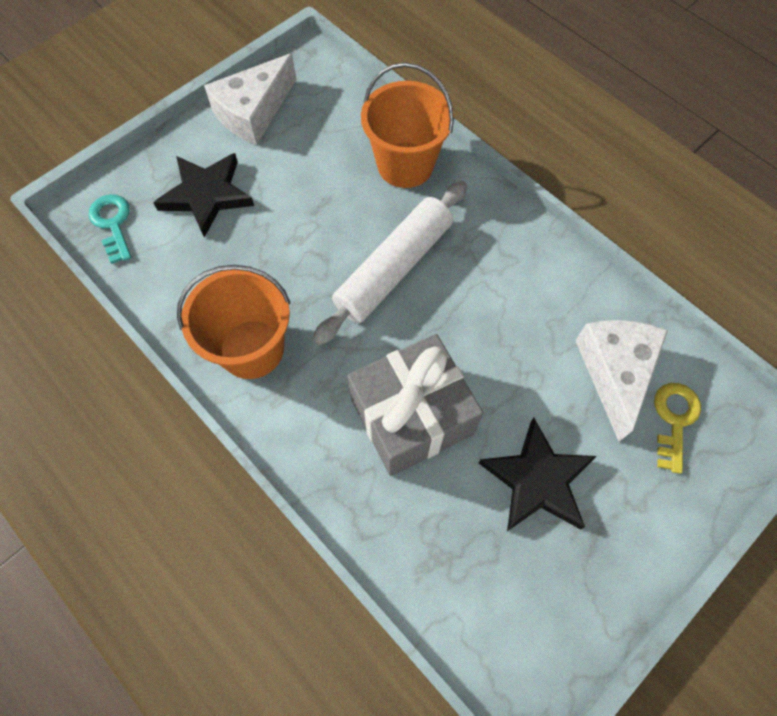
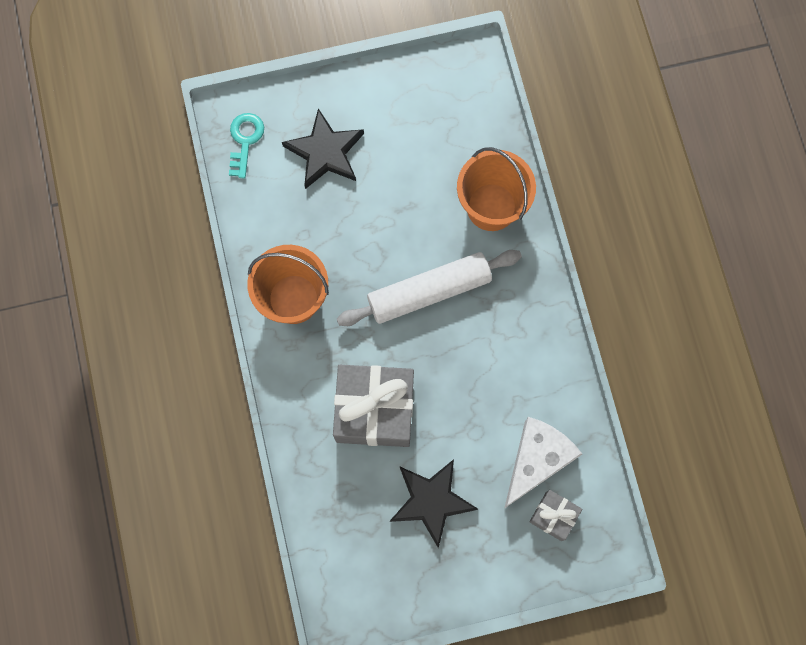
camera: 30 degrees right, 10 degrees up
(253, 112) = (400, 92): white cheese -> none
(674, 420) = (553, 516): yellow key -> grey gift

